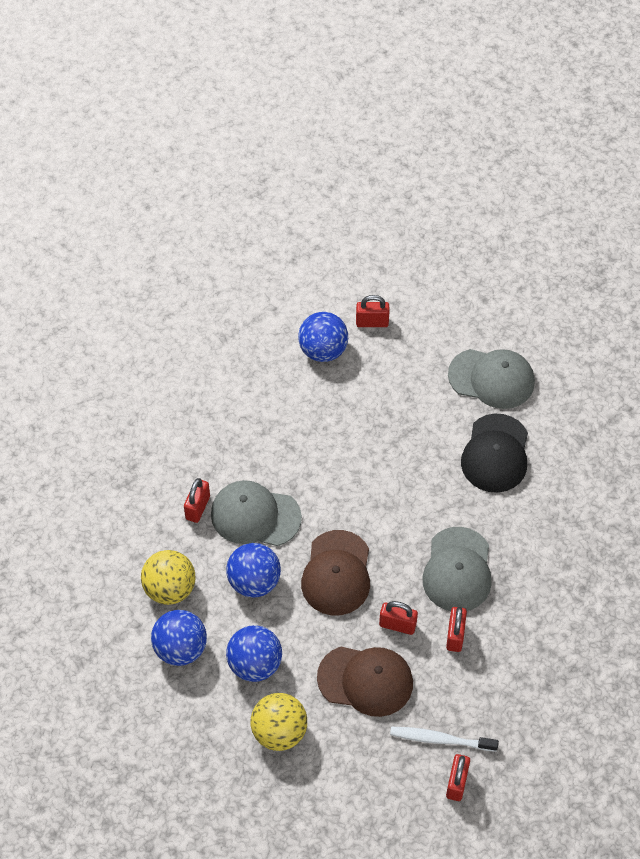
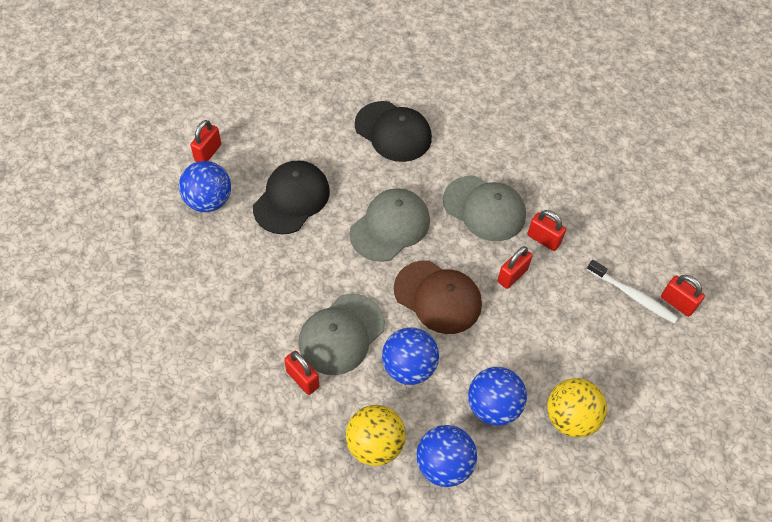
camera: 65 degrees left, 0 degrees up
(365, 410) = (291, 199): none -> black cap
(365, 680) = (553, 325): brown cap -> none
(440, 739) = (633, 296): white toothbrush -> white toothbrush turned 90 degrees counterclockwise
(491, 378) = (322, 100): grey cap -> grey cap (390, 226)

